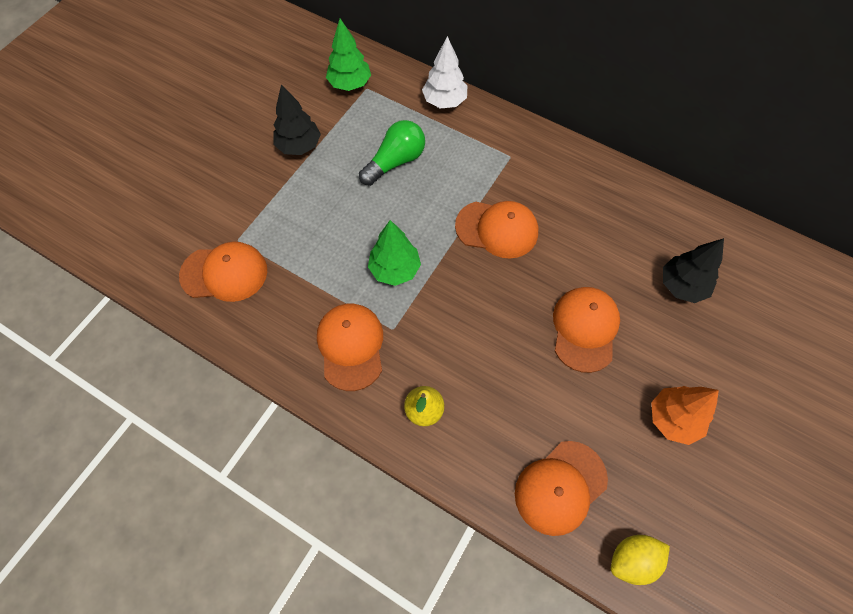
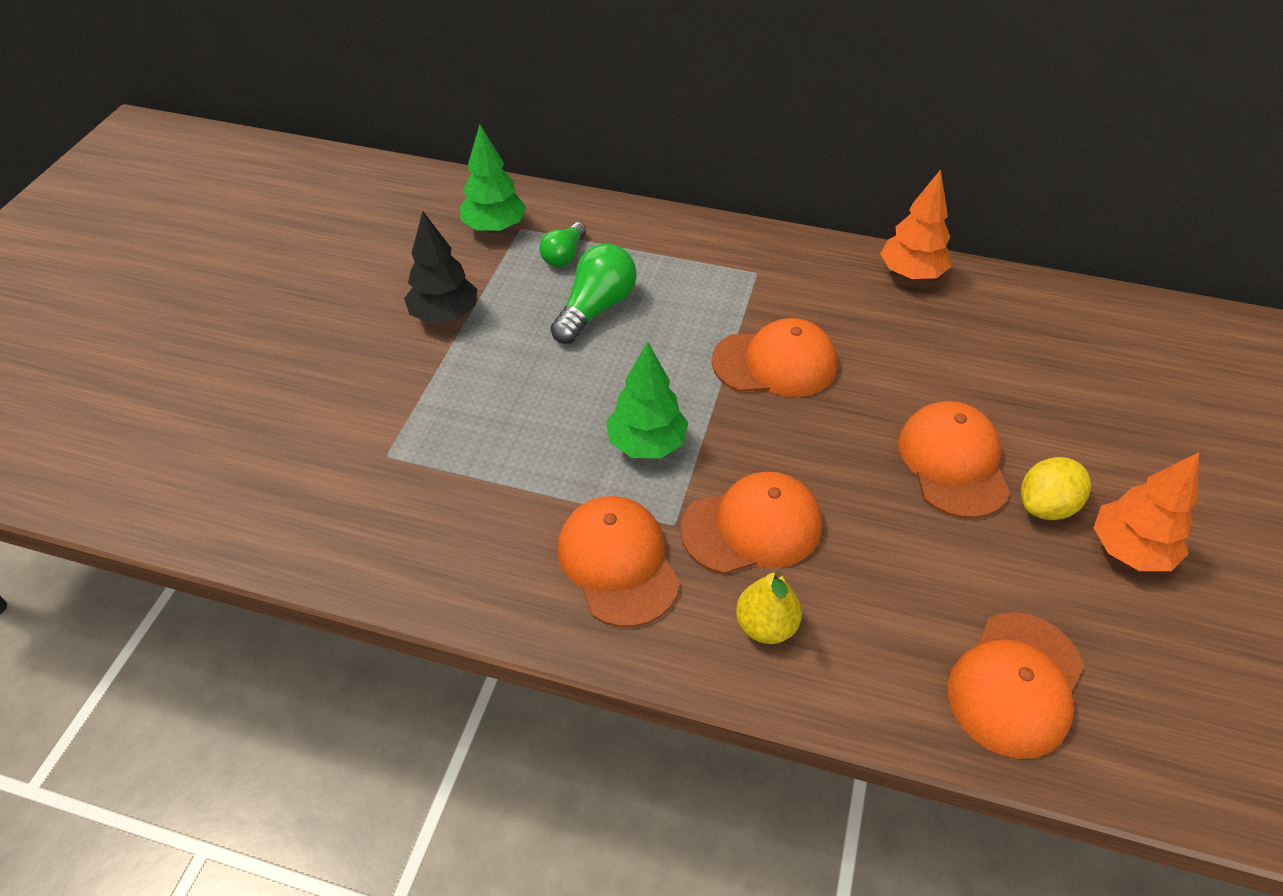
camera: 15 degrees left, 15 degrees down
(224, 273) = (380, 505): orange cap -> orange cap (752, 527)
(388, 115) = (564, 255): none -> green light bulb
(444, 101) = (638, 225): white tree -> none
(616, 180) = (911, 274): none -> orange tree
(632, 560) = (1168, 760): yellow lemon -> yellow lemon (1045, 506)
(682, 286) = (1058, 380): black tree -> none

